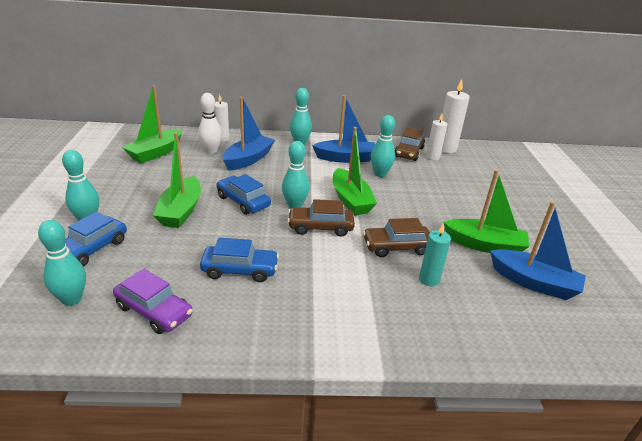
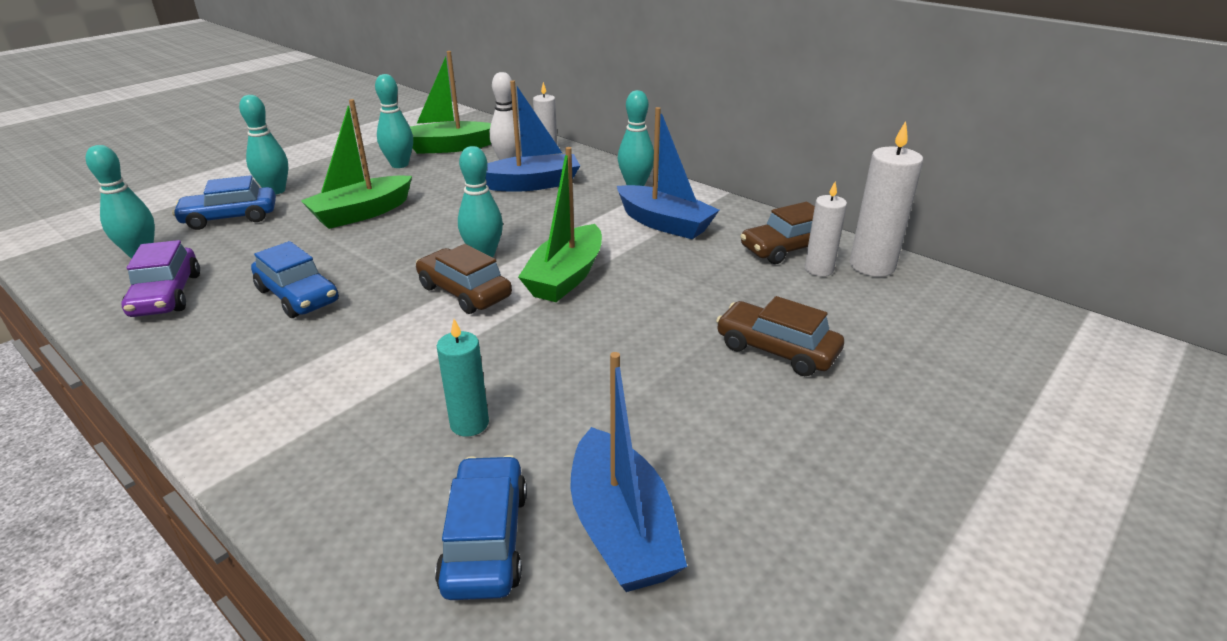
camera: 45 degrees right, 0 degrees up
(243, 201) = (437, 227): blue car -> blue car (485, 539)
(380, 174) = (676, 261): turquoise bowling pin -> turquoise bowling pin (399, 165)
(396, 247) = (510, 361): brown car -> brown car (776, 350)
(484, 245) = (649, 428): green boat -> none

